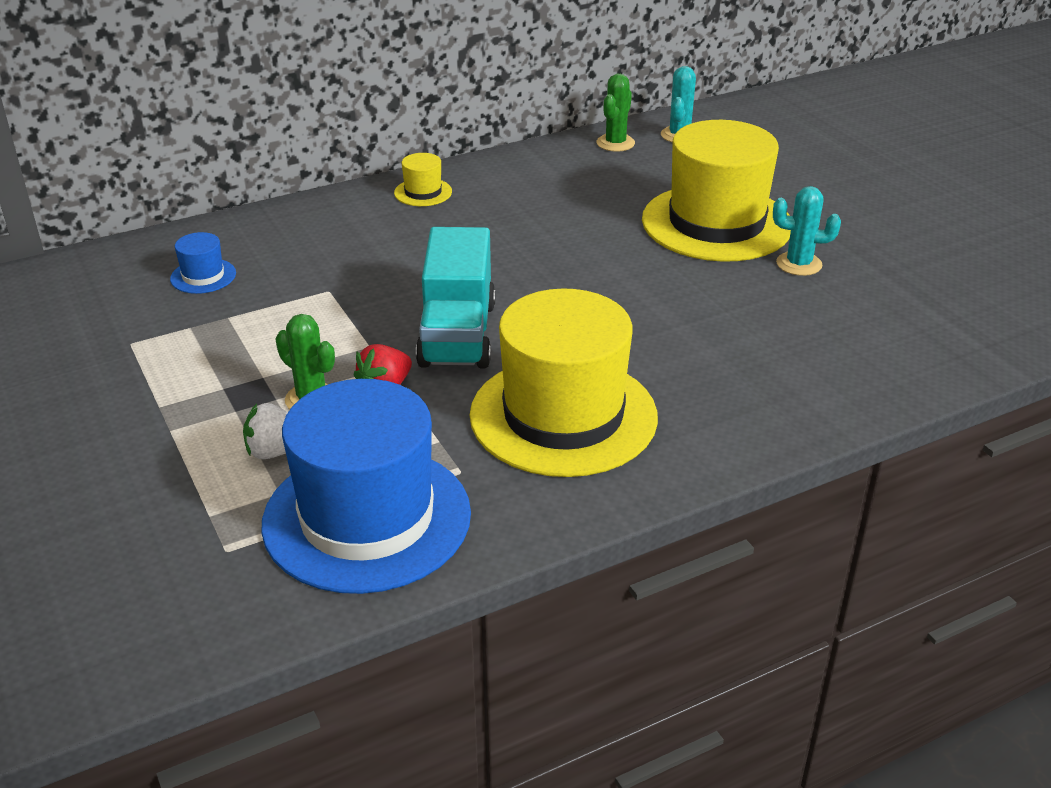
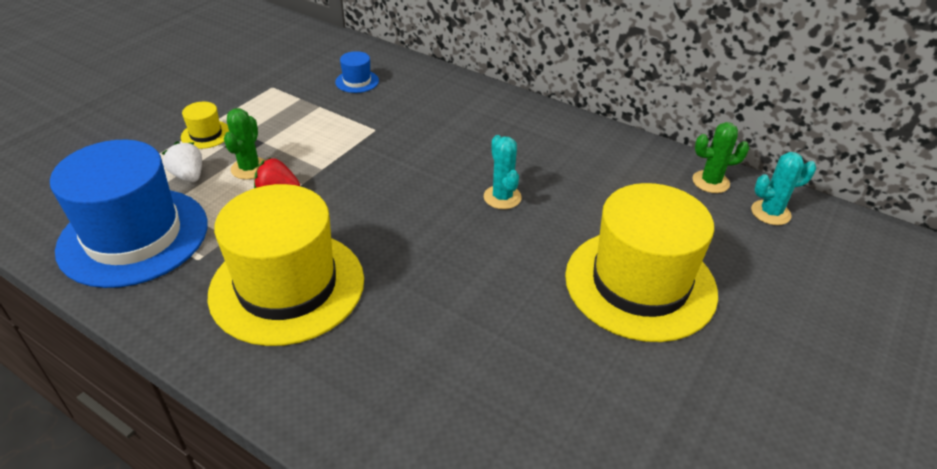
camera: 60 degrees right, 5 degrees up
(423, 192) = (532, 120): yellow hat -> yellow hat (206, 134)
(457, 334) = (360, 200): turquoise truck -> none
(799, 264) = (620, 362): turquoise cactus -> turquoise cactus (502, 197)

